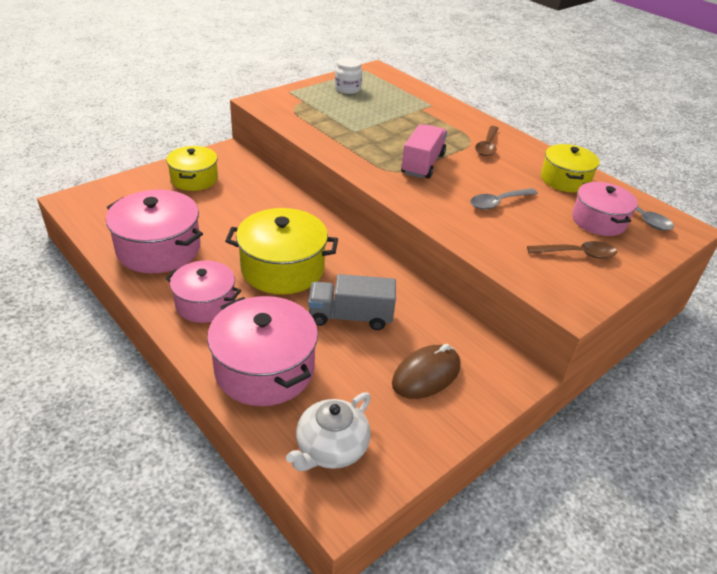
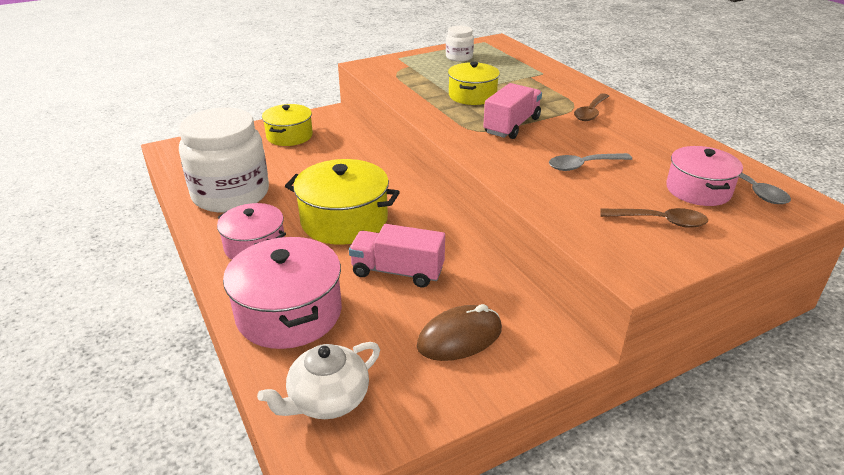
camera: 15 degrees right, 5 degrees down
(158, 249) = (231, 194): pink pot -> white jar
(350, 316) = (397, 272): grey truck -> pink truck
(565, 180) = (670, 148): yellow pot -> yellow pot (472, 96)

